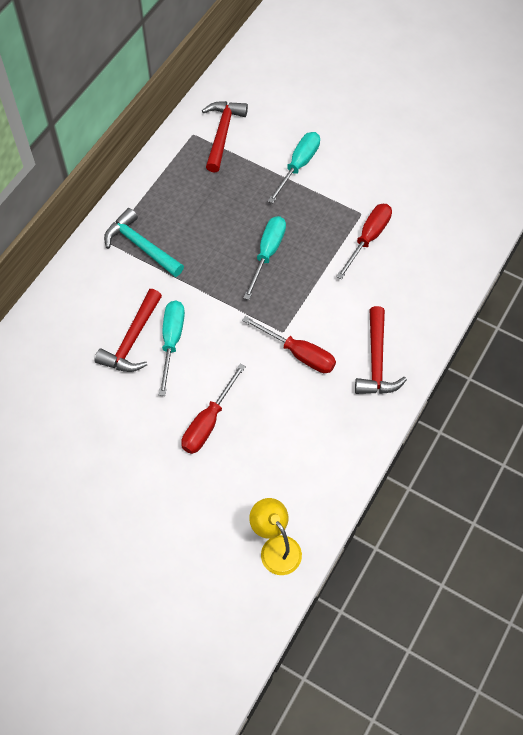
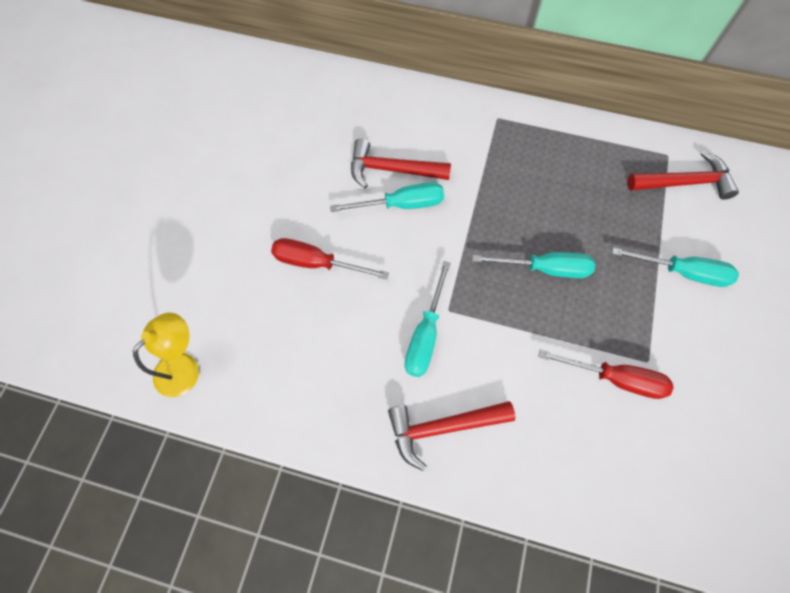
camera: 75 degrees right, 5 degrees up
(141, 246) = (504, 147): turquoise hammer -> none
(299, 353) = (425, 334): red screwdriver -> turquoise screwdriver

